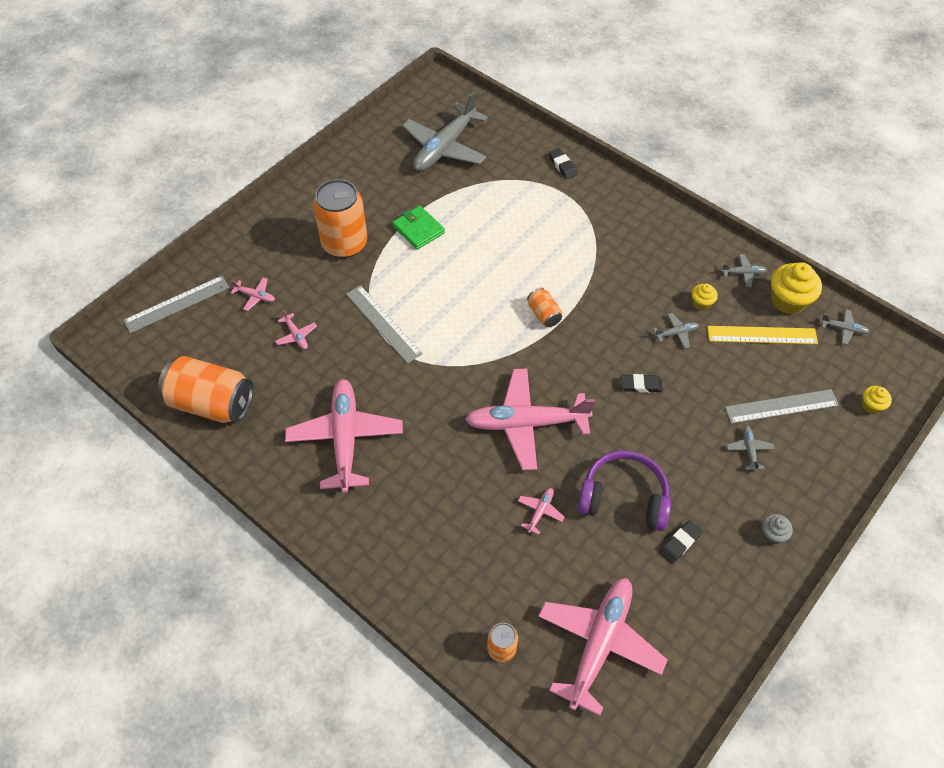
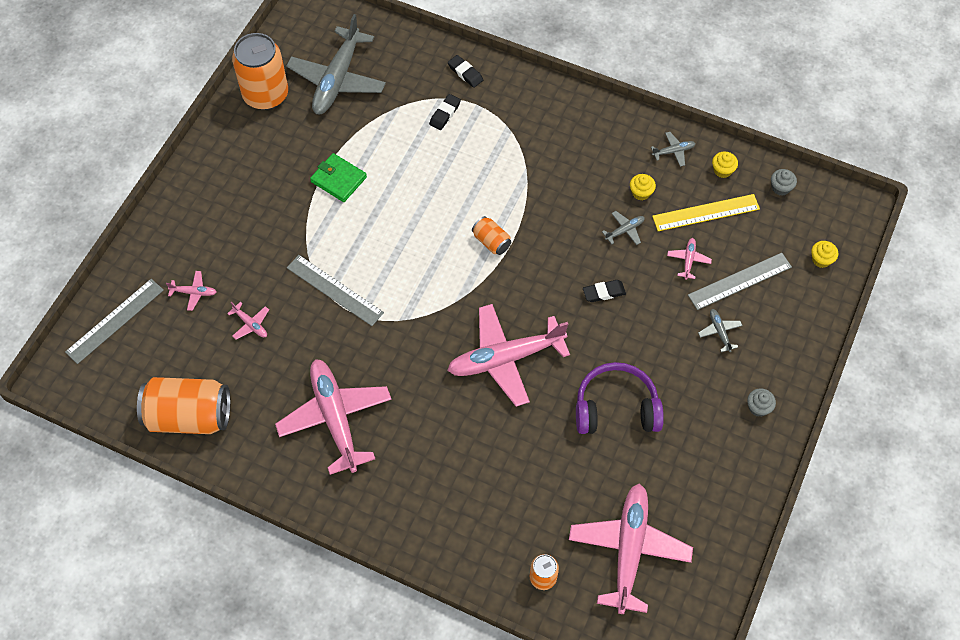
camera: 15 degrees left, 5 degrees up
(344, 244) = (267, 213): orange can -> orange can (266, 95)
(540, 511) = (542, 441): pink plane -> pink plane (688, 260)
(680, 543) = (678, 438): black eraser -> black eraser (445, 114)
(788, 300) = (722, 170): yellow cupcake -> yellow cupcake, size x0.52
(843, 329) = (780, 188): grey plane -> grey cupcake

